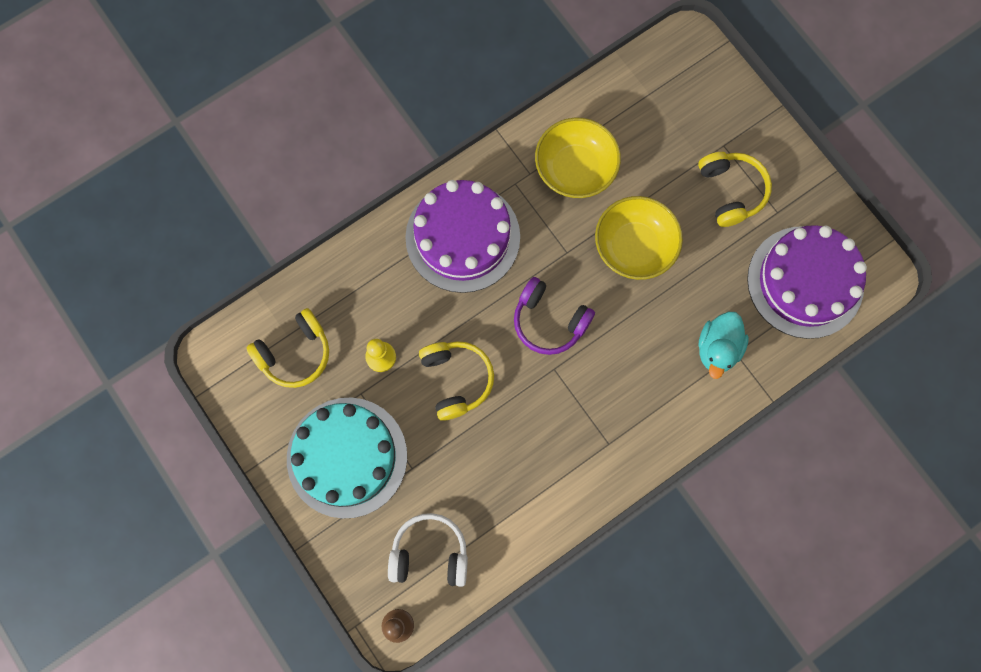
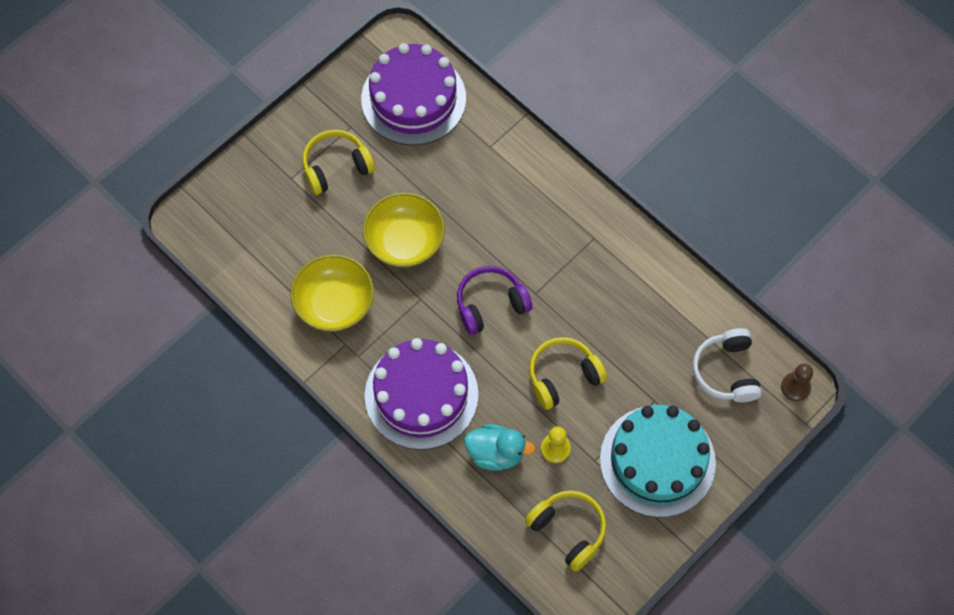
camera: 100 degrees left, 10 degrees down
(549, 321) = (490, 304): purple headphones -> purple headphones turned 135 degrees counterclockwise
(717, 349) = (489, 161): turquoise duck -> turquoise duck (496, 453)

